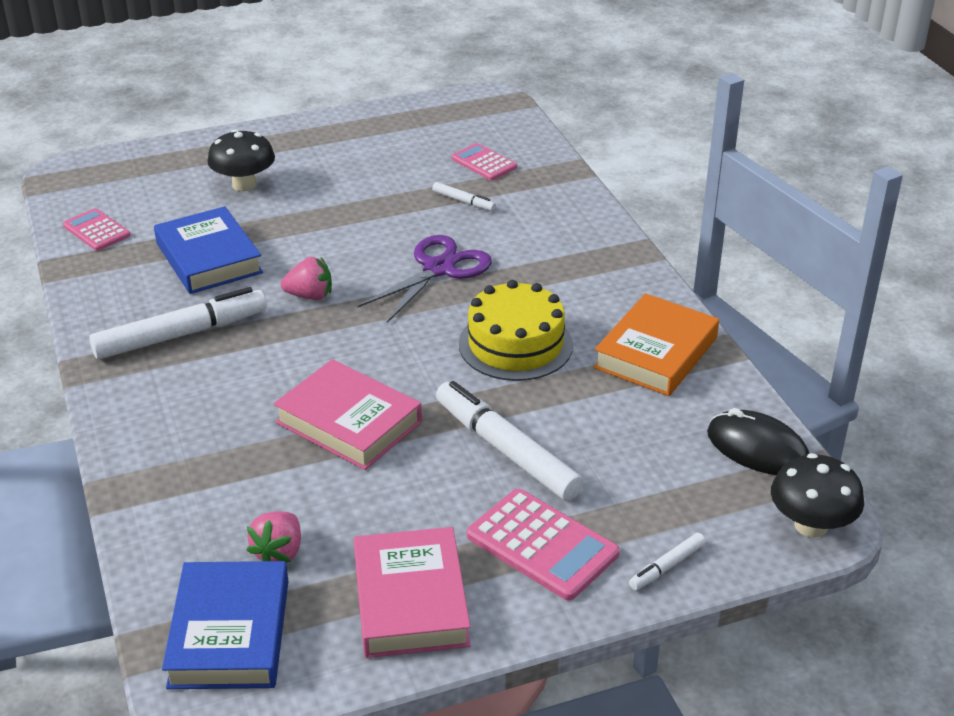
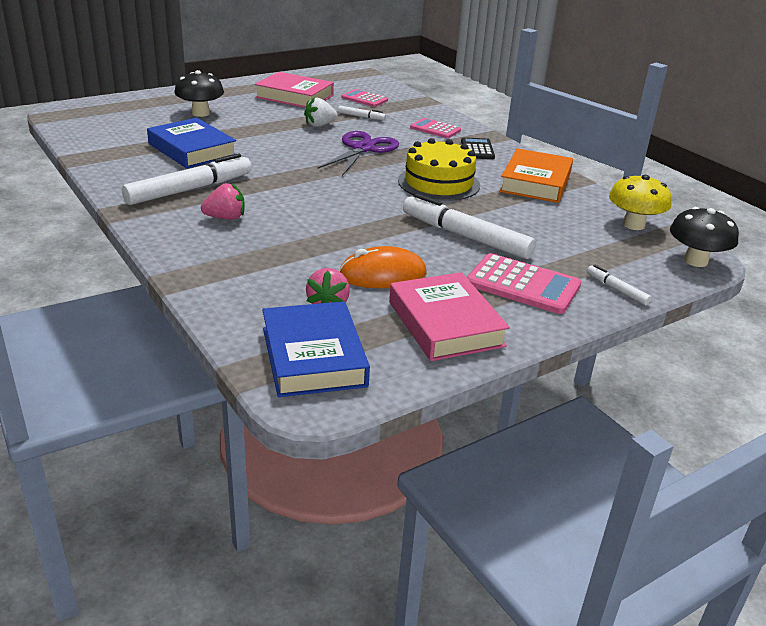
camera: 15 degrees left, 5 degrees down
(96, 230) = (98, 139): pink calculator -> pink calculator (435, 129)
(310, 296) = (278, 165): pink strawberry -> pink strawberry (225, 218)
(349, 422) = (342, 229): pink book -> pink book (294, 96)
(367, 508) = (382, 274): none -> orange mouse
(397, 217) = (319, 125): none -> white strawberry
(602, 279) = (477, 149): none -> black calculator
(667, 567) = (616, 290): white marker -> white marker turned 105 degrees clockwise
(757, 448) = (633, 225): black mouse -> yellow mushroom

